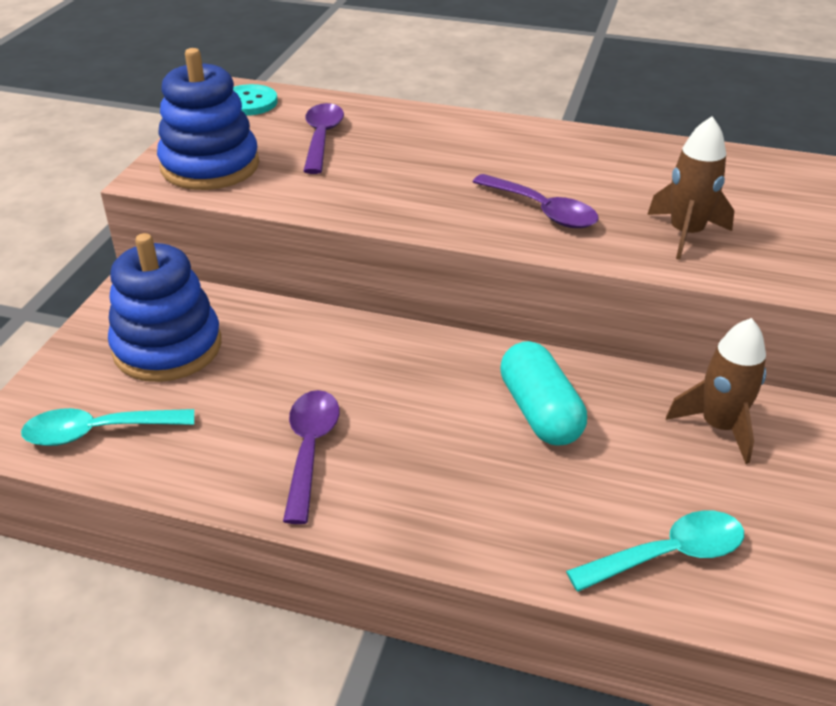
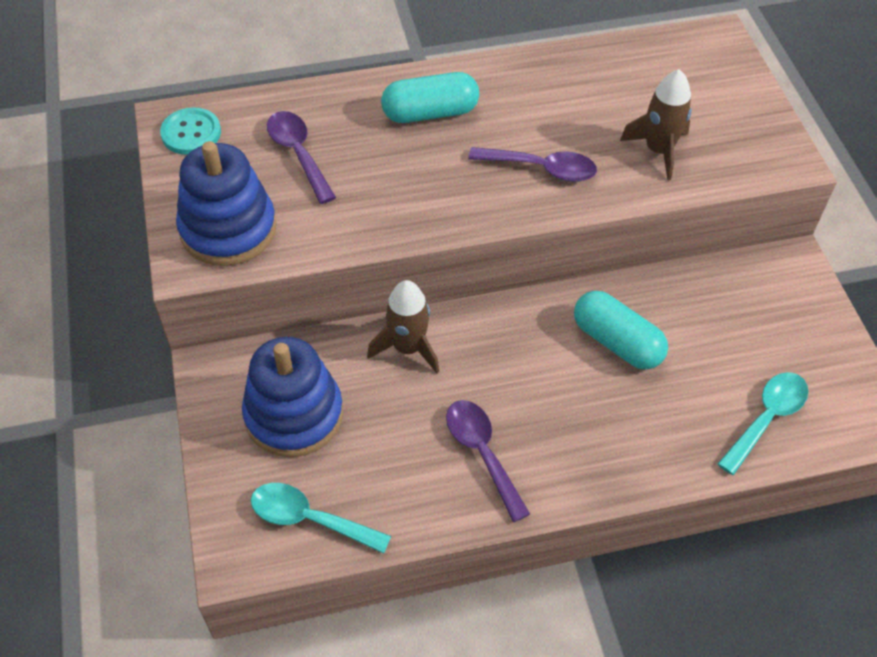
camera: 30 degrees left, 15 degrees up
(98, 432) = (309, 519): turquoise spoon -> turquoise spoon turned 60 degrees clockwise
(469, 144) = (430, 113): none -> turquoise capsule
(719, 426) = (738, 298): brown rocket -> brown rocket (408, 348)

